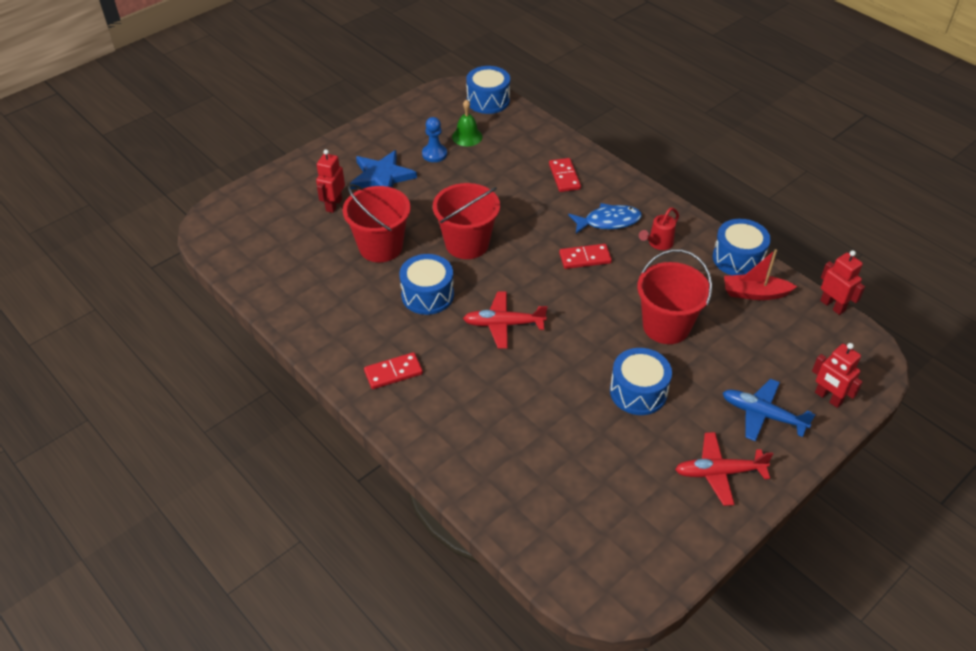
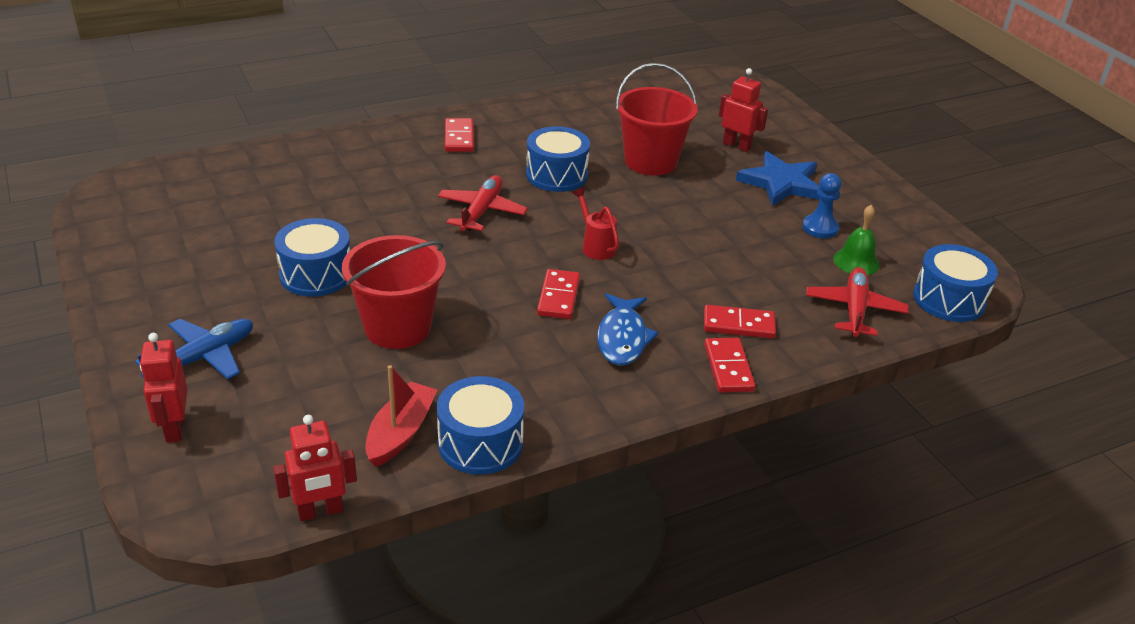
camera: 105 degrees right, 10 degrees down
(467, 244) = (629, 216): red bucket -> none
(607, 176) = (728, 368): none -> red domino
(657, 244) = (554, 370): red watering can -> red watering can (595, 246)
(719, 472) = (163, 296): red plane -> red plane (854, 310)
(828, 398) = (174, 428): red robot -> red robot turned 75 degrees counterclockwise

